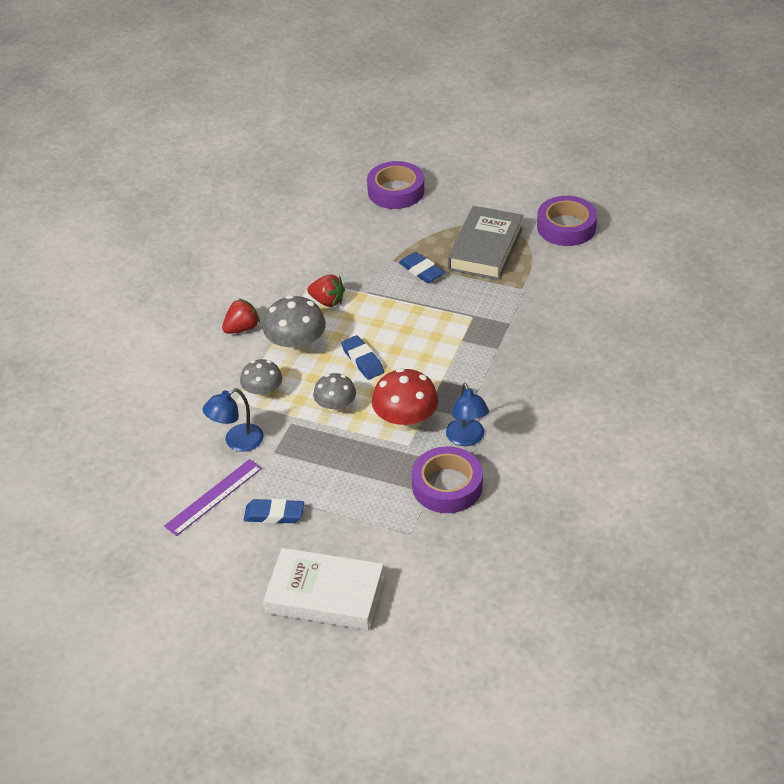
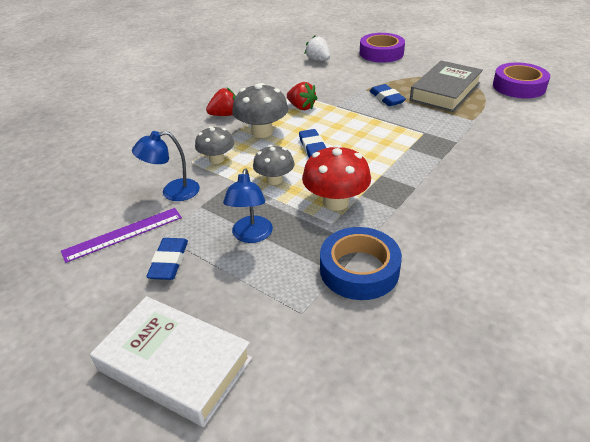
camera: 15 degrees right, 5 degrees down
(274, 514) = (169, 262): blue eraser -> blue eraser turned 75 degrees clockwise
(319, 216) = (318, 60): none -> white strawberry
(447, 486) = (359, 270): purple tape -> blue tape
(467, 439) = (393, 228): blue lamp -> blue lamp (251, 236)

